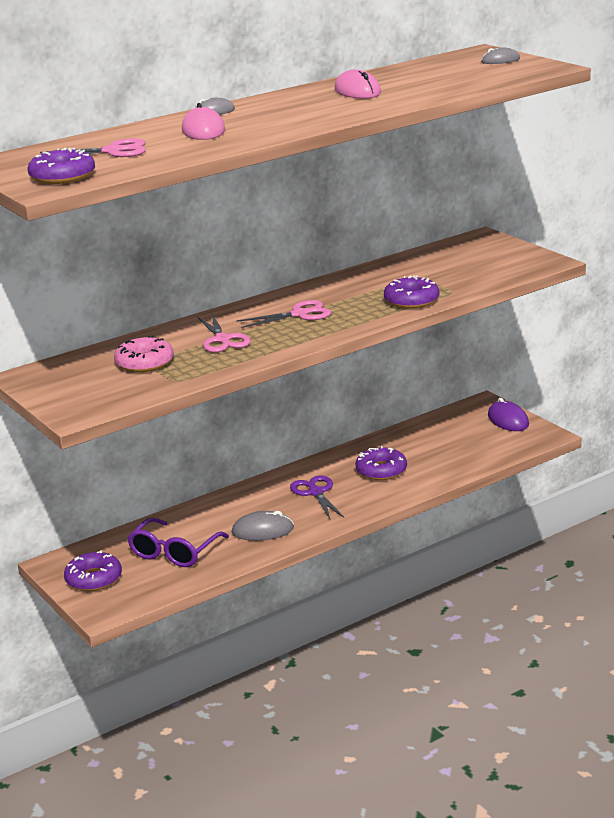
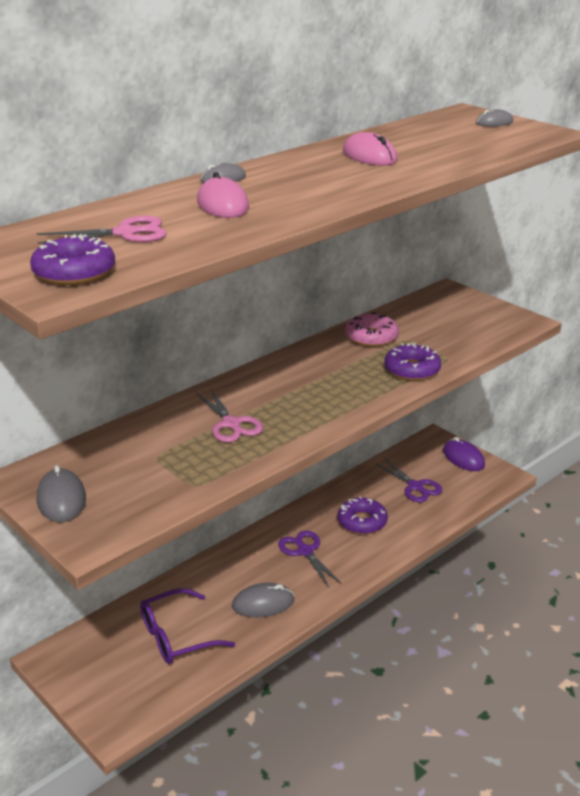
camera: 10 degrees left, 5 degrees up
(58, 388) = (61, 499): none -> grey mouse
(93, 579) = (96, 678): purple donut -> none
(144, 363) = (153, 458): pink donut -> pink donut (371, 337)
(174, 552) = (177, 636): purple glasses -> purple glasses turned 45 degrees clockwise
(300, 314) = (303, 388): pink scissors -> none
(447, 443) = (415, 487): none -> purple scissors

